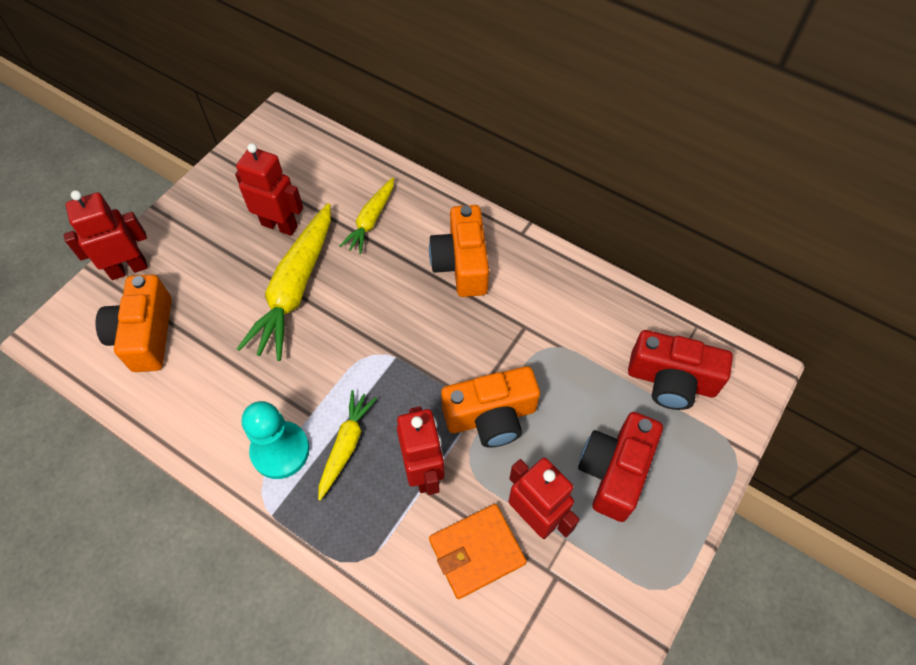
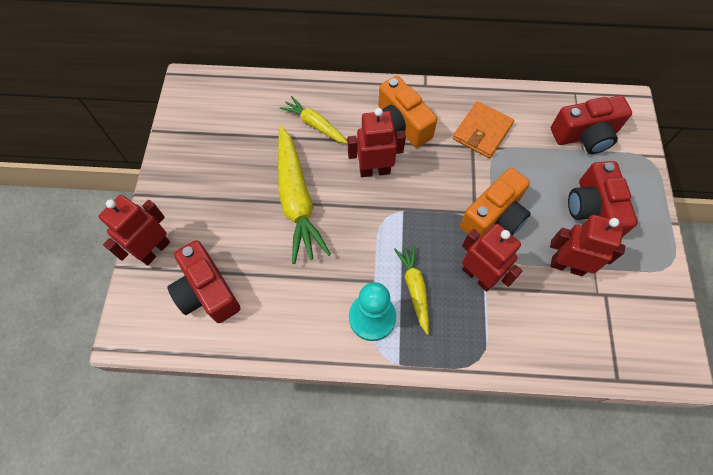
camera: 30 degrees left, 5 degrees up
(145, 335) = (207, 291): orange camera -> red camera
(279, 225) = (250, 160): red robot -> red robot (374, 170)
(371, 220) = (315, 125): yellow carrot -> yellow carrot turned 135 degrees clockwise
(476, 551) = (548, 308): orange wallet -> orange wallet (482, 132)

